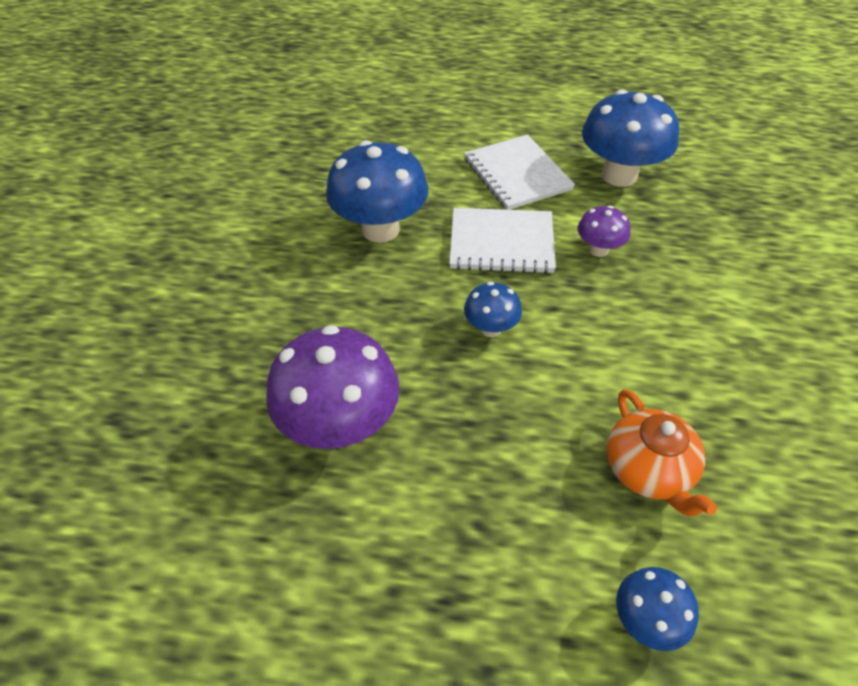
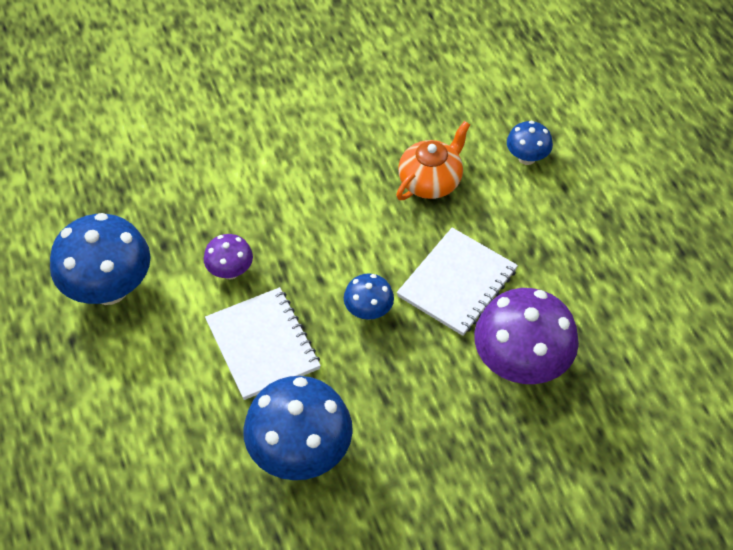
camera: 120 degrees left, 5 degrees up
(517, 174) = (151, 373): white notebook -> white notebook (457, 283)

